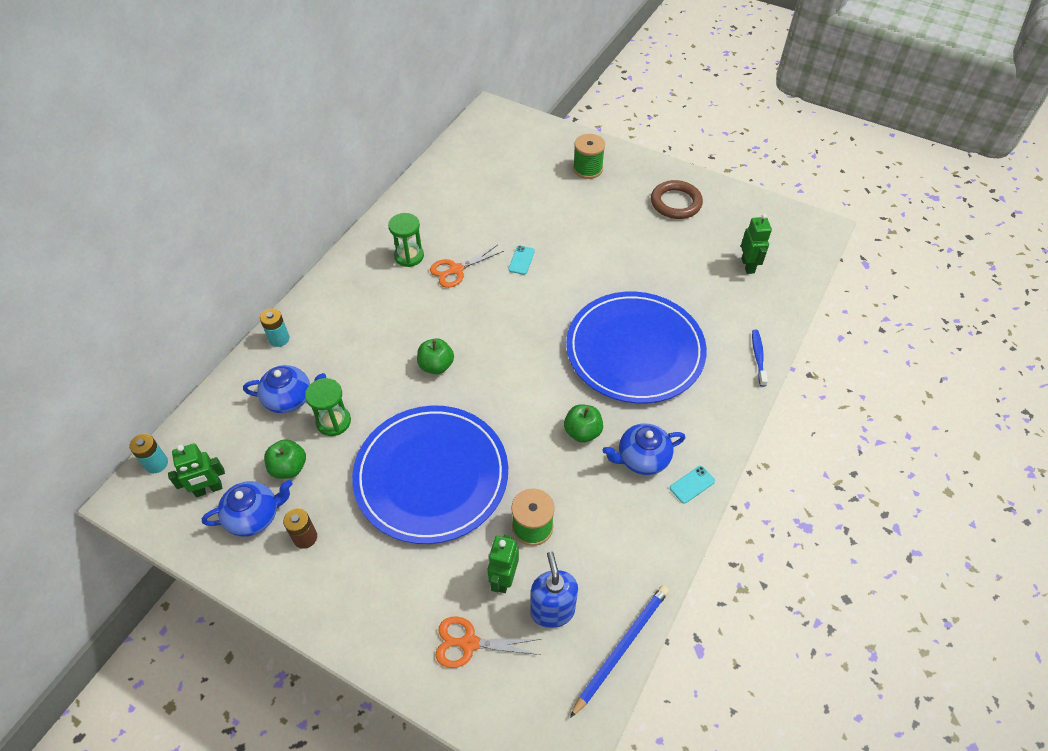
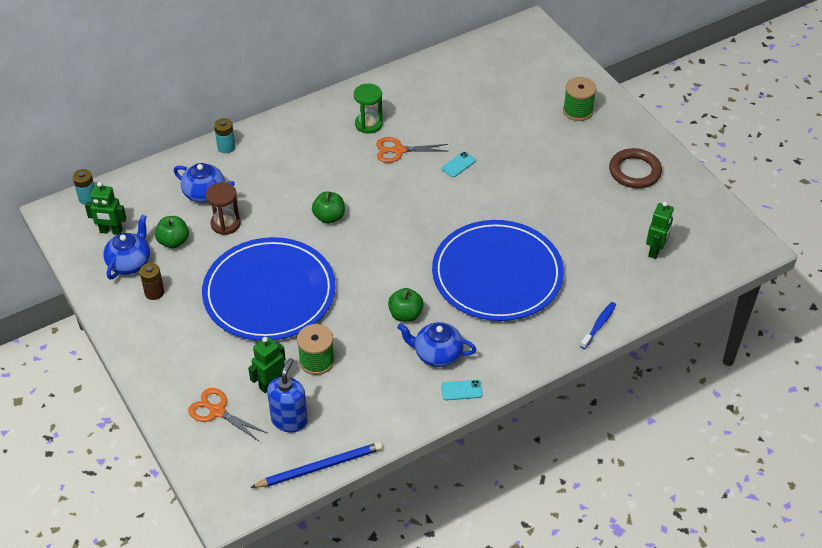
camera: 30 degrees right, 5 degrees down
(254, 516) = (130, 263): blue teapot -> blue teapot turned 75 degrees counterclockwise
(333, 421) = (225, 224): green hourglass -> brown hourglass

